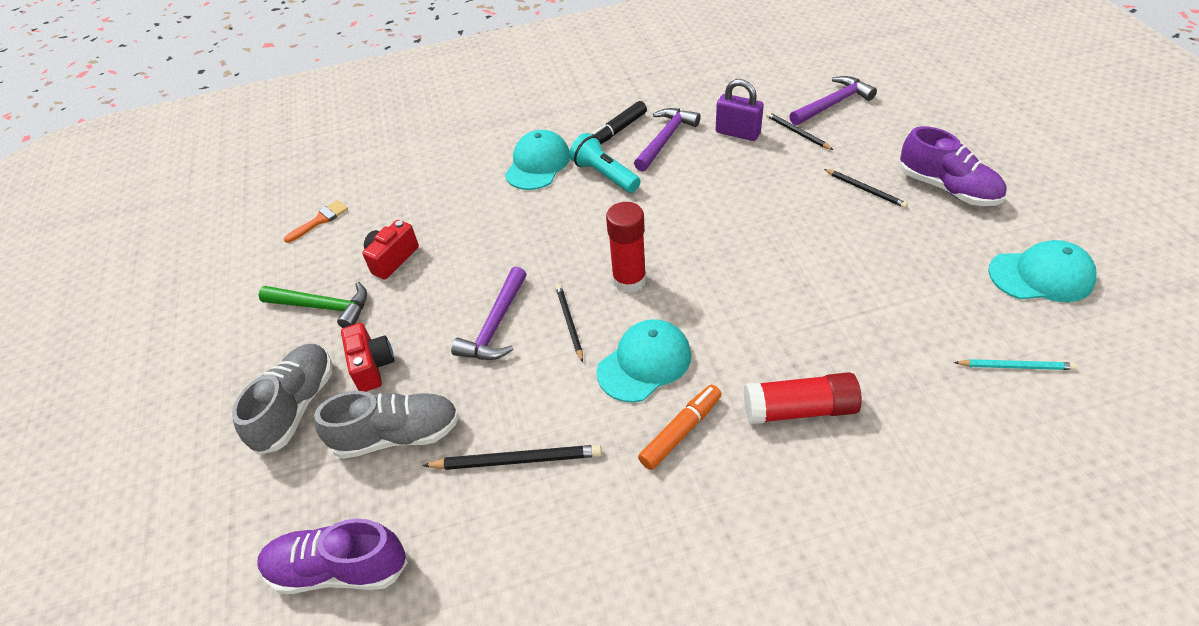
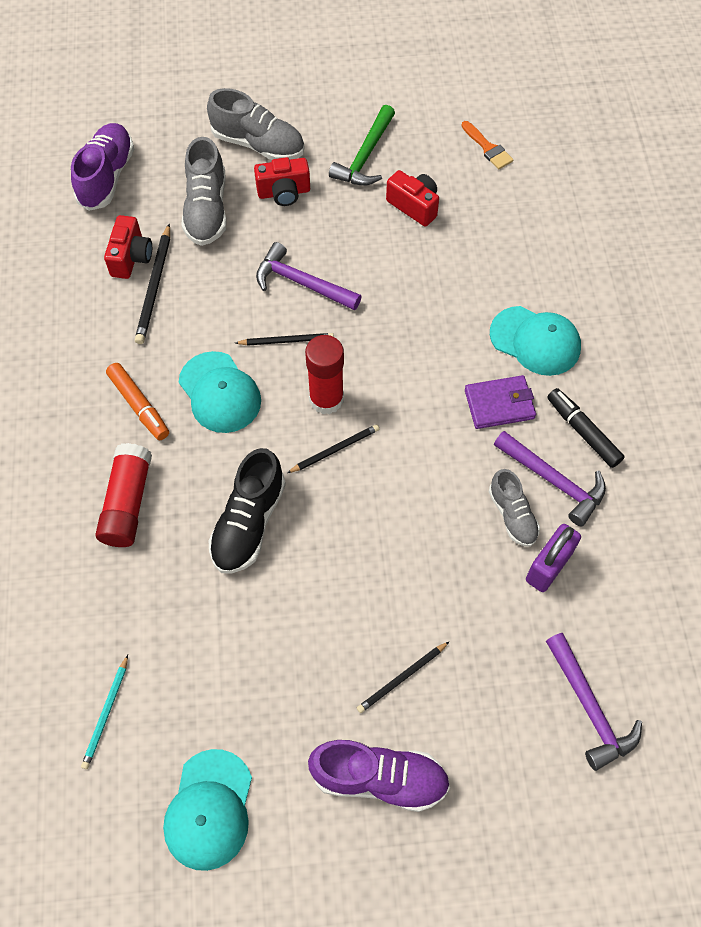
camera: 95 degrees right, 15 degrees up
(475, 498) = (131, 257): none -> red camera
(604, 175) = (499, 404): turquoise flashlight -> purple wallet
(703, 155) = (512, 515): none -> grey shoe
(778, 307) = (248, 523): none -> black shoe
(797, 133) = (533, 638): black pencil -> black pencil (334, 450)
(947, 188) = (379, 778): purple shoe -> purple shoe turned 135 degrees counterclockwise

